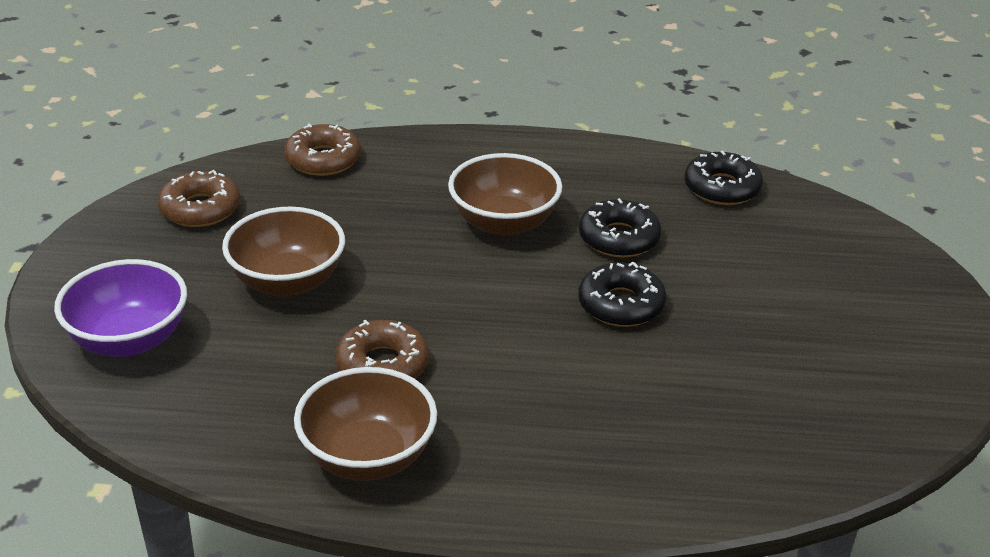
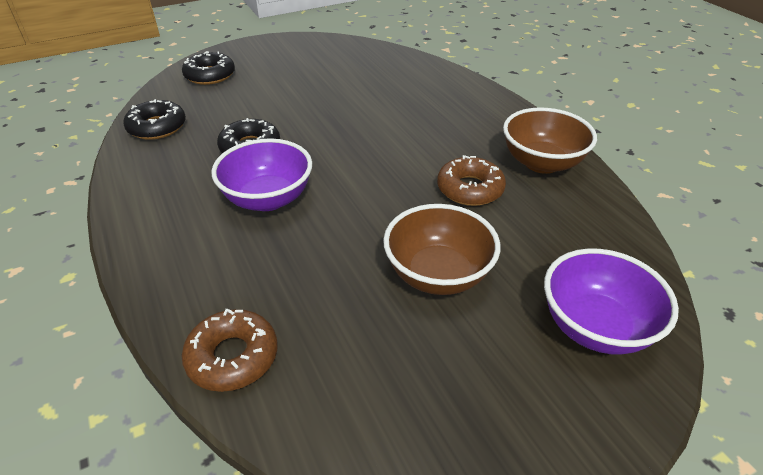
camera: 120 degrees left, 5 degrees up
(200, 209) = (392, 406): brown donut -> none
(504, 223) = (268, 199): brown bowl -> purple bowl
(621, 304) = (323, 128): black donut -> black donut (210, 75)

